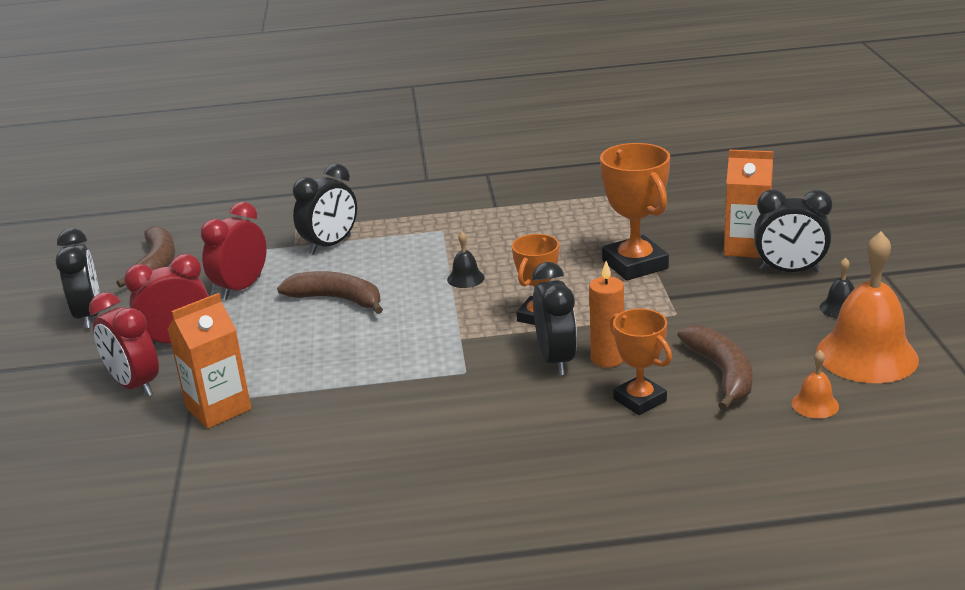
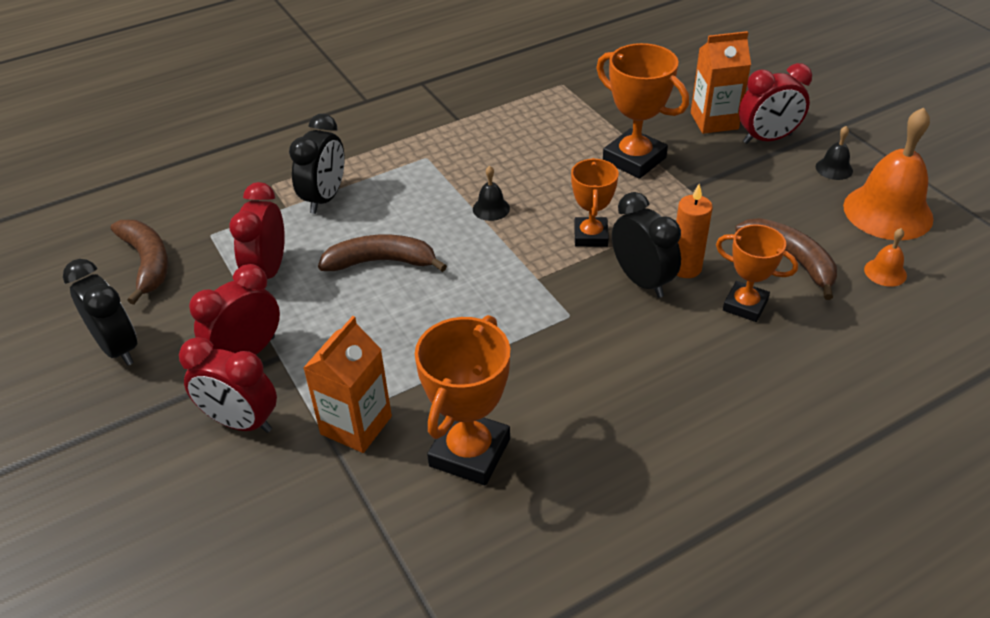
camera: 25 degrees left, 15 degrees up
(291, 450) = (469, 452): none -> orange trophy
(789, 271) = (767, 139): black clock -> red clock

